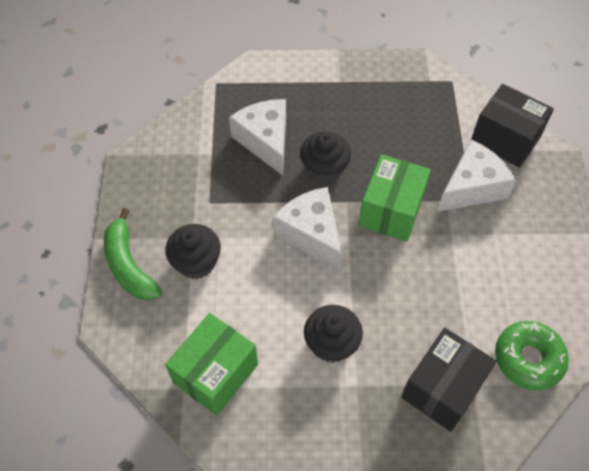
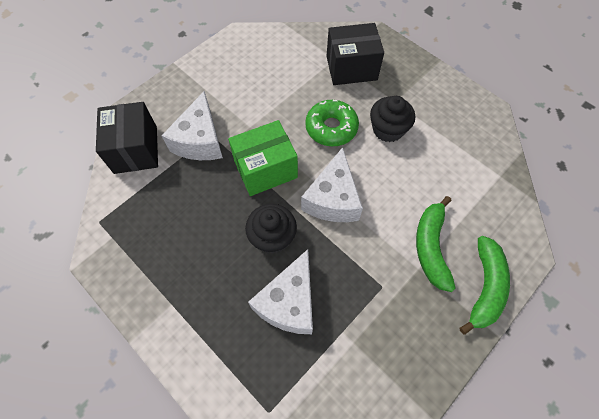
camera: 135 degrees left, 5 degrees up
(196, 262) = (431, 247): black cupcake -> green banana
(215, 373) = (473, 168): green box -> none
(472, 187) = (200, 140): white cheese -> white cheese turned 90 degrees counterclockwise
(528, 359) = (294, 47): green donut -> green donut (331, 128)

